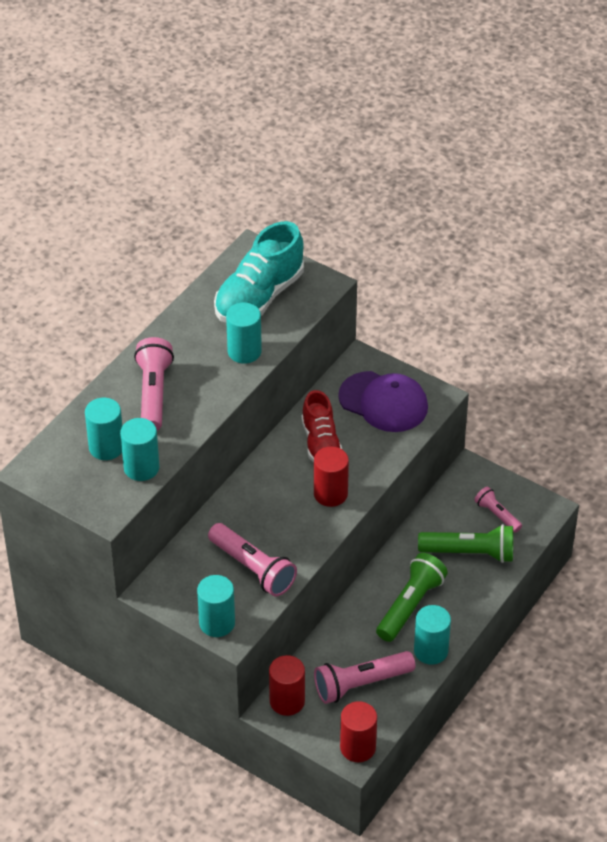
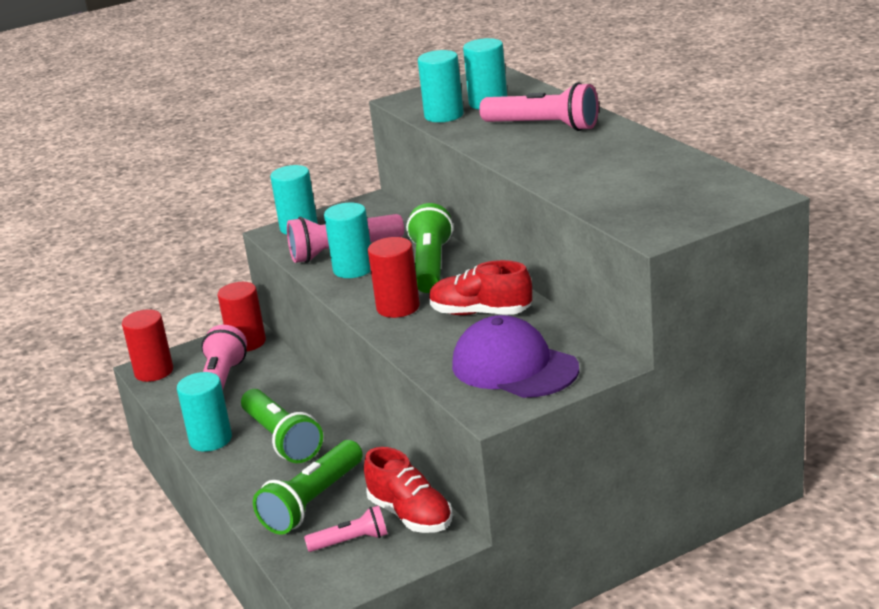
camera: 120 degrees right, 20 degrees down
(244, 351) = (568, 174): turquoise cylinder -> turquoise cylinder (353, 269)
(258, 500) = (430, 265): none -> green flashlight
(259, 297) = (660, 191): turquoise shoe -> none
(383, 402) = (514, 367): purple cap -> purple cap turned 75 degrees clockwise
(457, 496) = (410, 515): none -> red shoe

